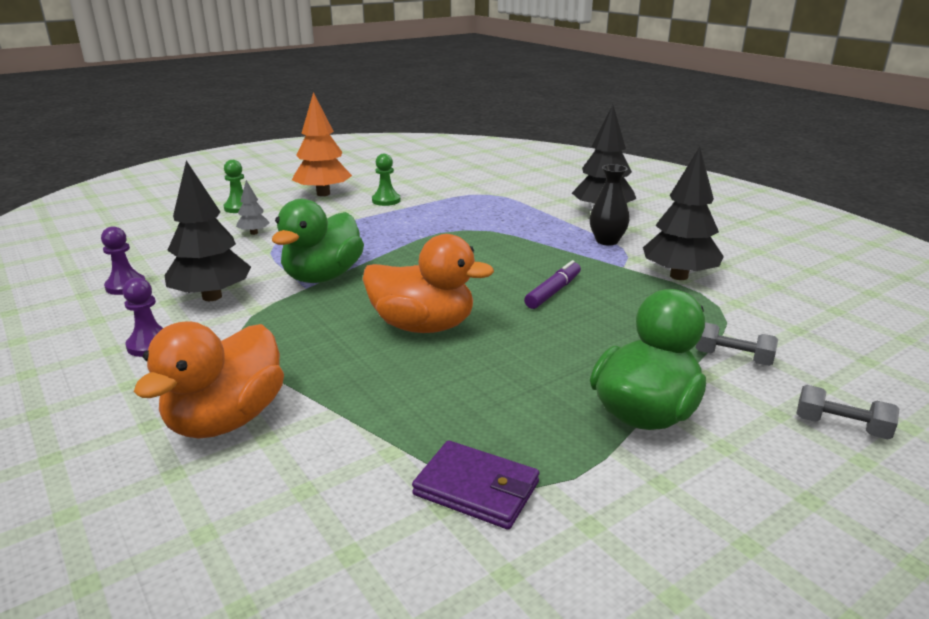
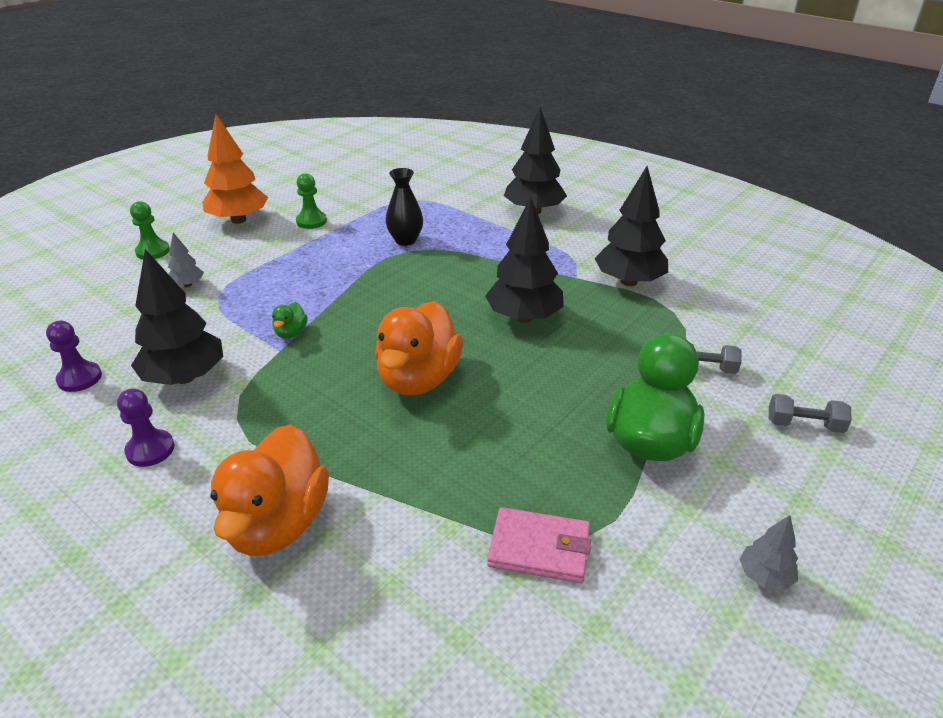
camera: 15 degrees left, 10 degrees up
(323, 277) = (291, 333): green duck -> green duck, size x0.43
(423, 326) = (418, 379): orange duck -> orange duck turned 105 degrees clockwise
(476, 489) = (539, 548): purple wallet -> pink wallet
(553, 292) = (524, 317): purple marker -> black tree
(607, 241) = (550, 247): black vase -> black vase (405, 240)
(735, 567) = (764, 576): none -> grey tree

